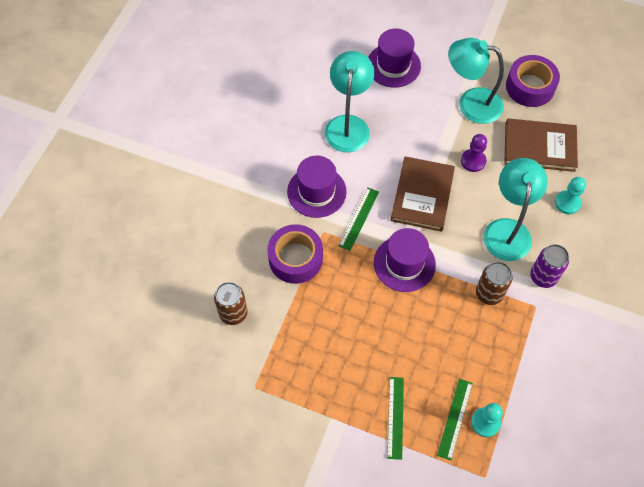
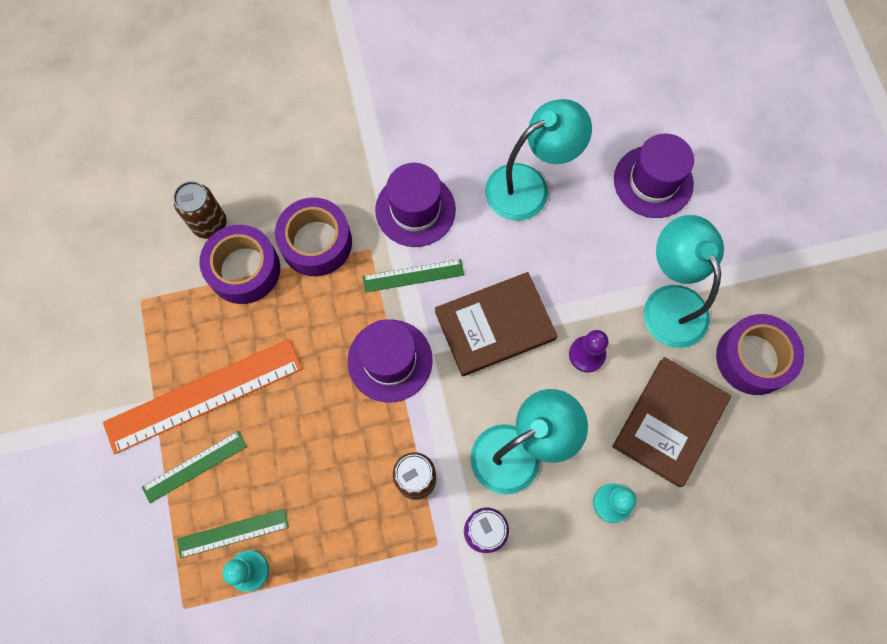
camera: 55 degrees right, 10 degrees up
(281, 311) = (244, 269): none -> purple tape
(351, 384) = (204, 395): none -> orange ruler
(539, 147) = (669, 422): brown book -> brown book turned 60 degrees clockwise

